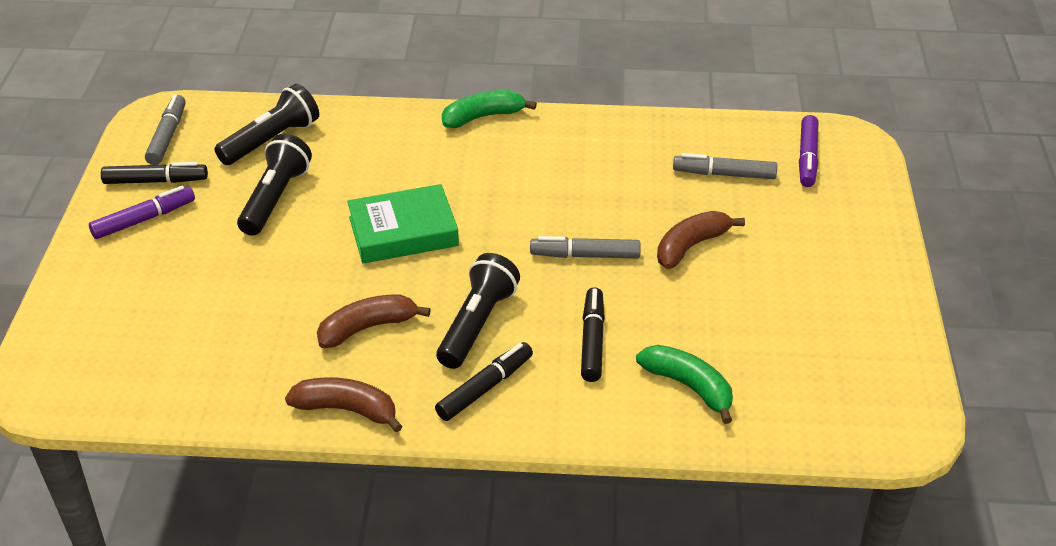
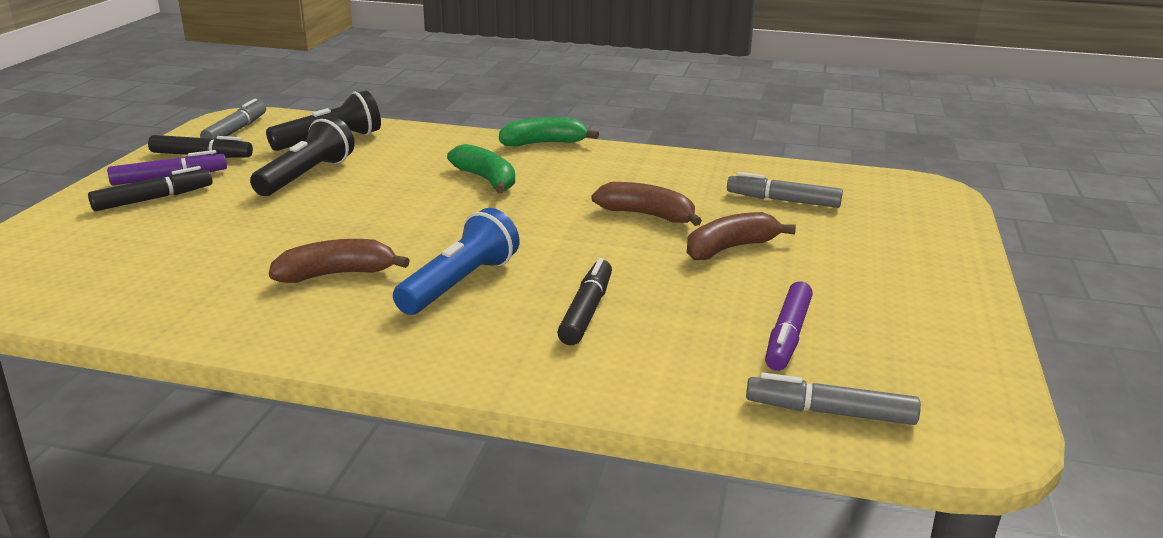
camera: 10 degrees right, 15 degrees down
(346, 410) = (268, 338): brown banana -> brown banana (647, 215)
(403, 231) = (420, 209): green book -> none
(477, 324) = (460, 284): black flashlight -> blue flashlight
(485, 388) = (440, 337): black marker -> black marker (153, 199)
(585, 255) = (607, 244): grey marker -> grey marker (830, 412)
(688, 387) = (690, 364): green banana -> green banana (486, 180)
(807, 158) = (879, 197): purple marker -> purple marker (787, 335)

